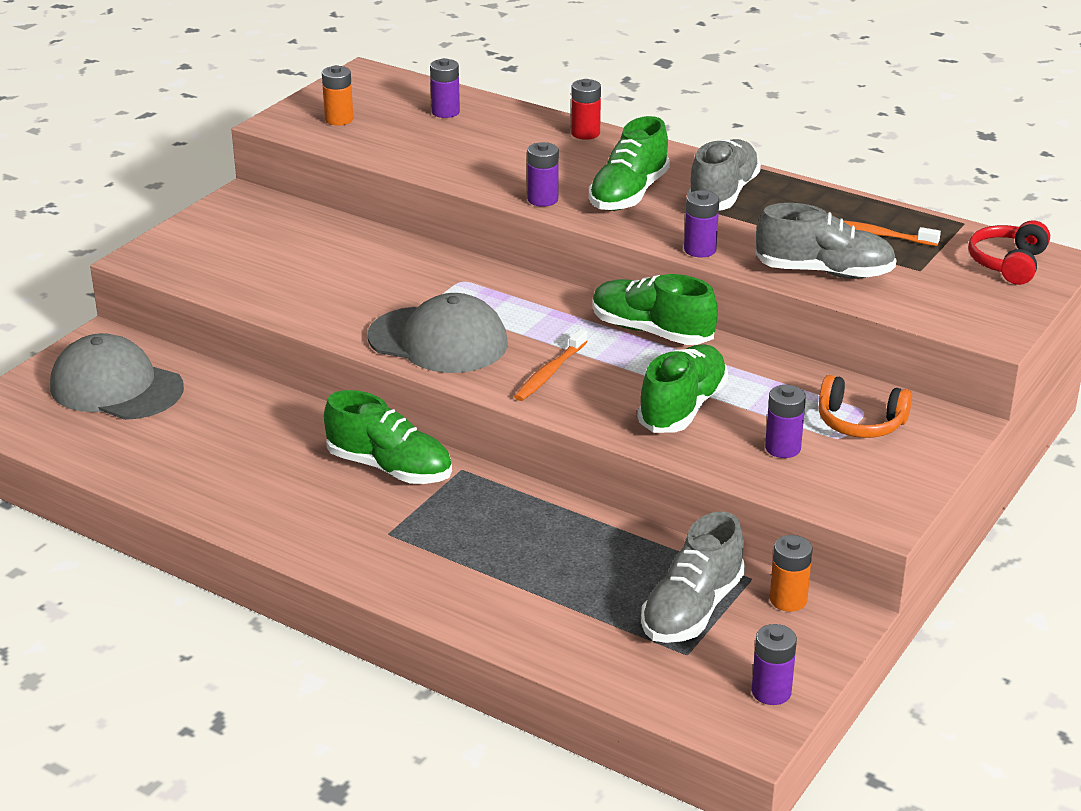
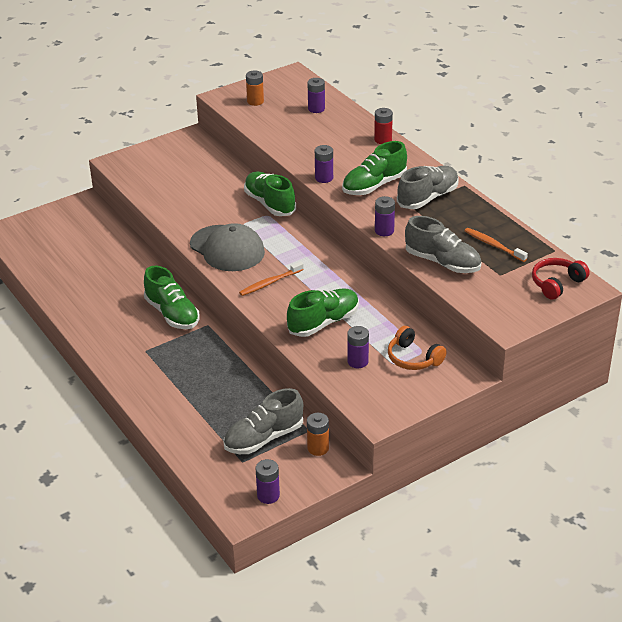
camera: 25 degrees right, 5 degrees up
(116, 387) = (73, 232): grey cap -> none
(651, 331) = (344, 272): green shoe -> green shoe (270, 204)

